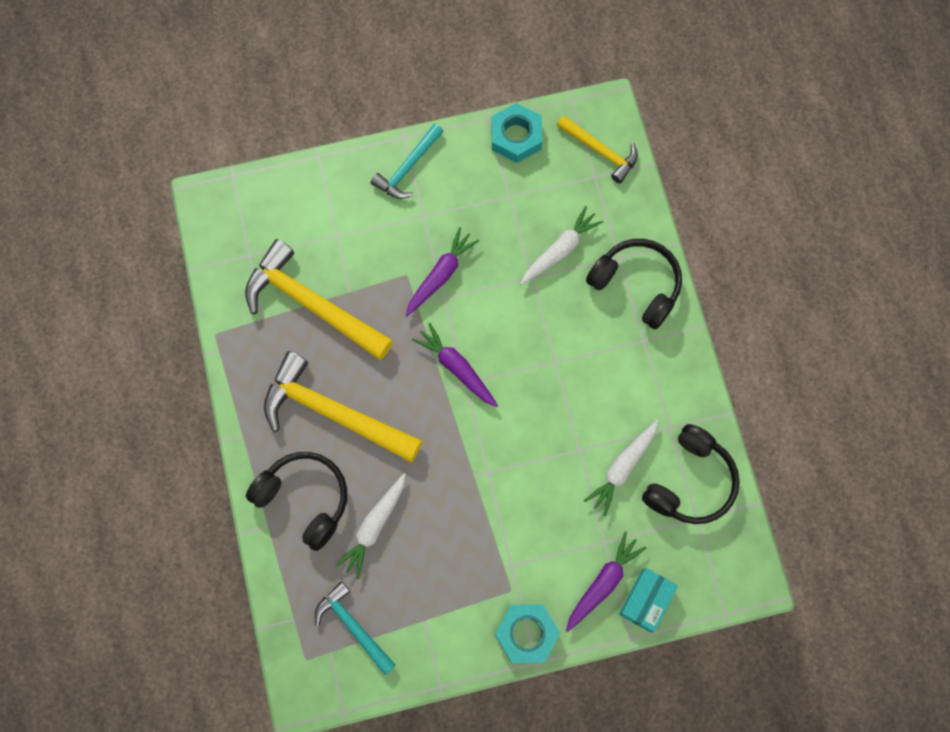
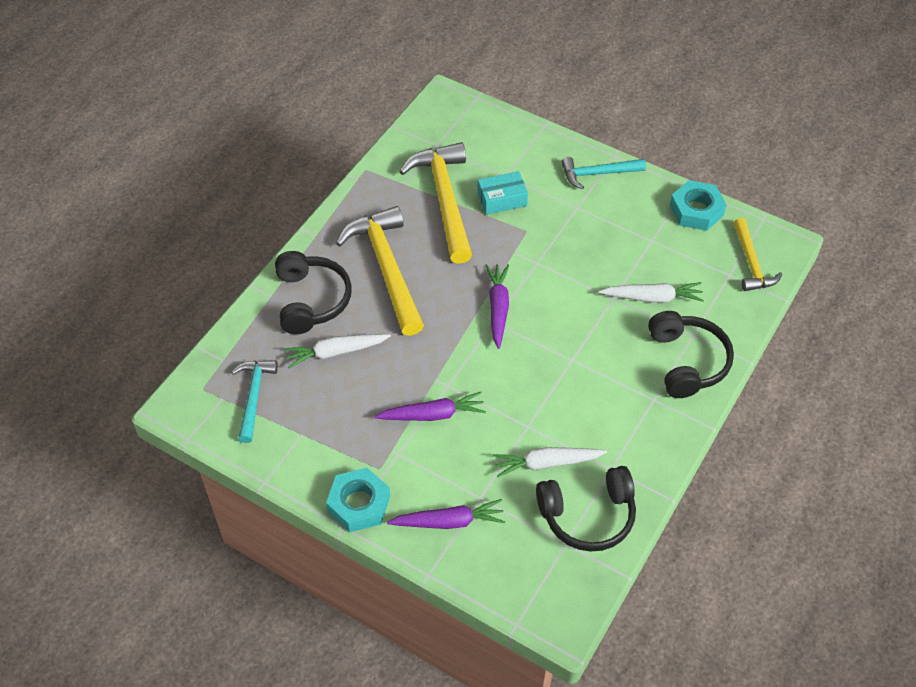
camera: 45 degrees right, 20 degrees down
(441, 275) = (549, 248): purple carrot -> purple carrot (432, 414)
(646, 600) = (467, 561): turquoise box -> turquoise box (502, 199)

